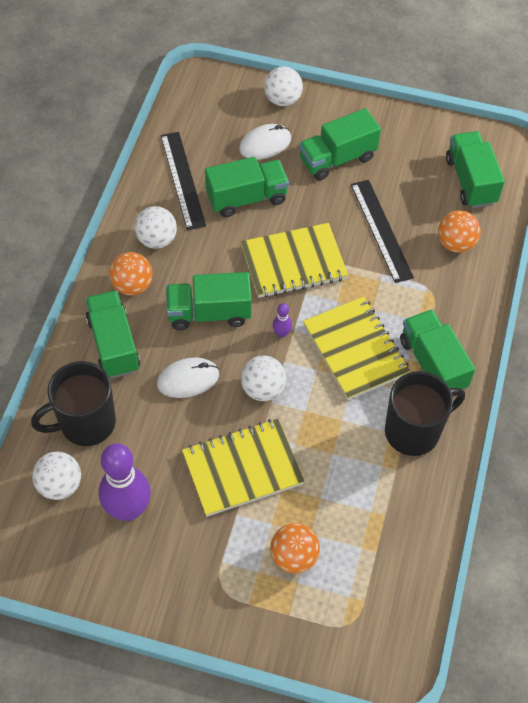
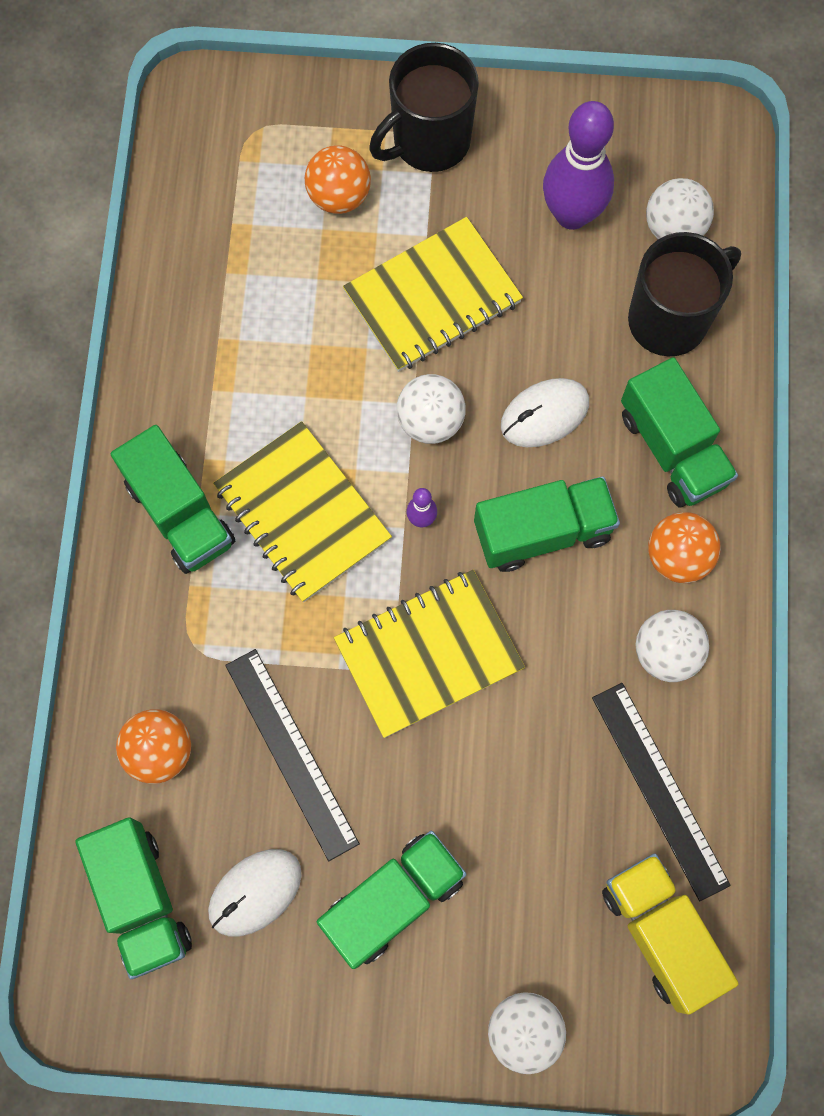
camera: 170 degrees right, 15 degrees up
(203, 124) = (660, 933): none -> yellow truck
(246, 198) = (537, 773): green truck -> none
(265, 144) = (532, 907): white mouse -> white mouse (255, 892)
(414, 431) = (198, 399): black mug -> black mug (429, 142)

